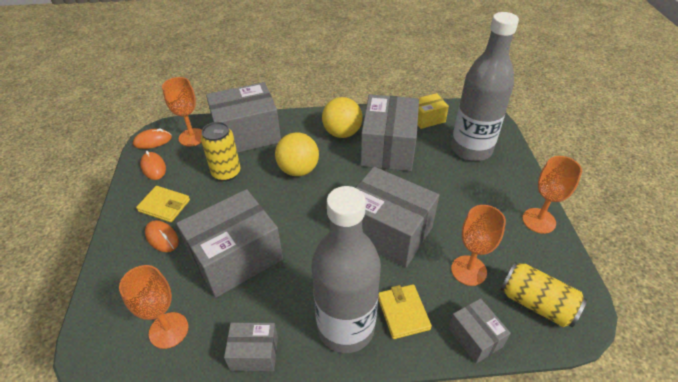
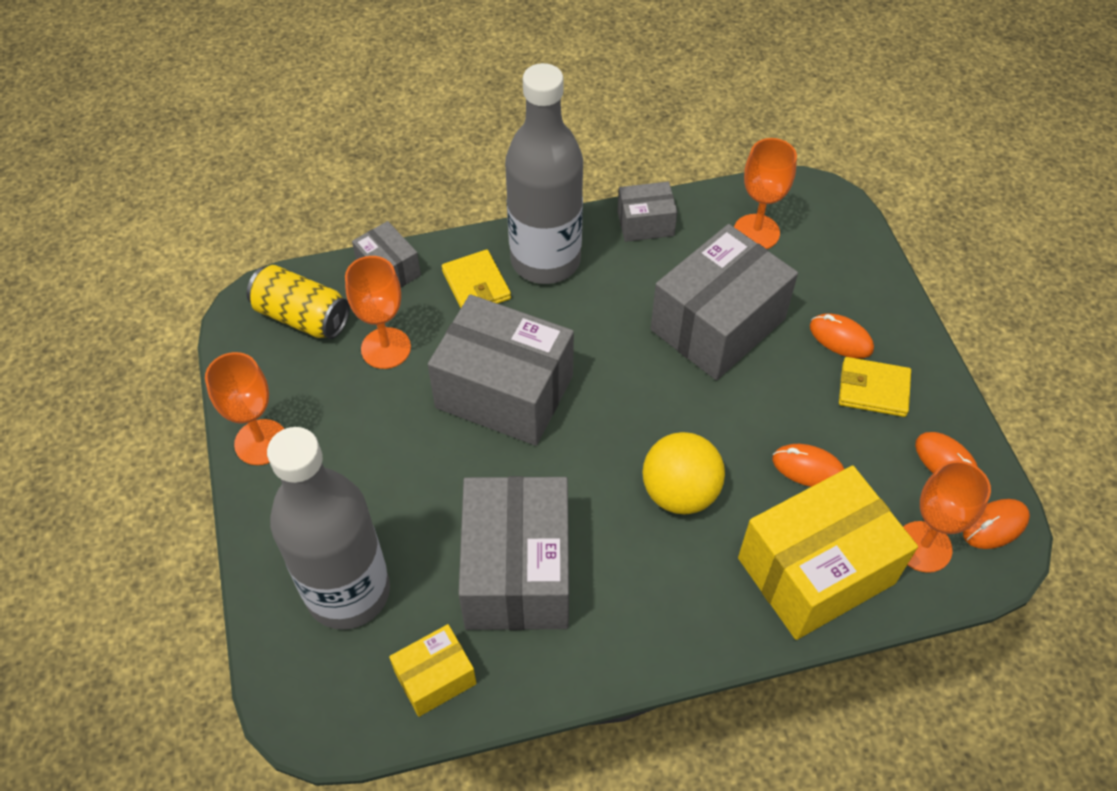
camera: 170 degrees right, 10 degrees up
(226, 173) = (808, 468): yellow can -> orange mouse
(247, 134) = (816, 570): grey box -> yellow box
(342, 133) = (619, 603): yellow ball -> none

